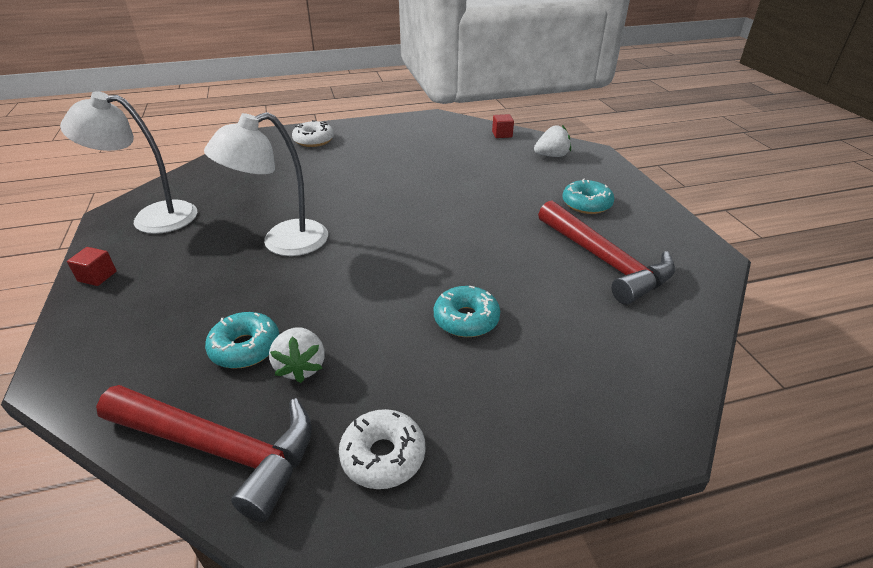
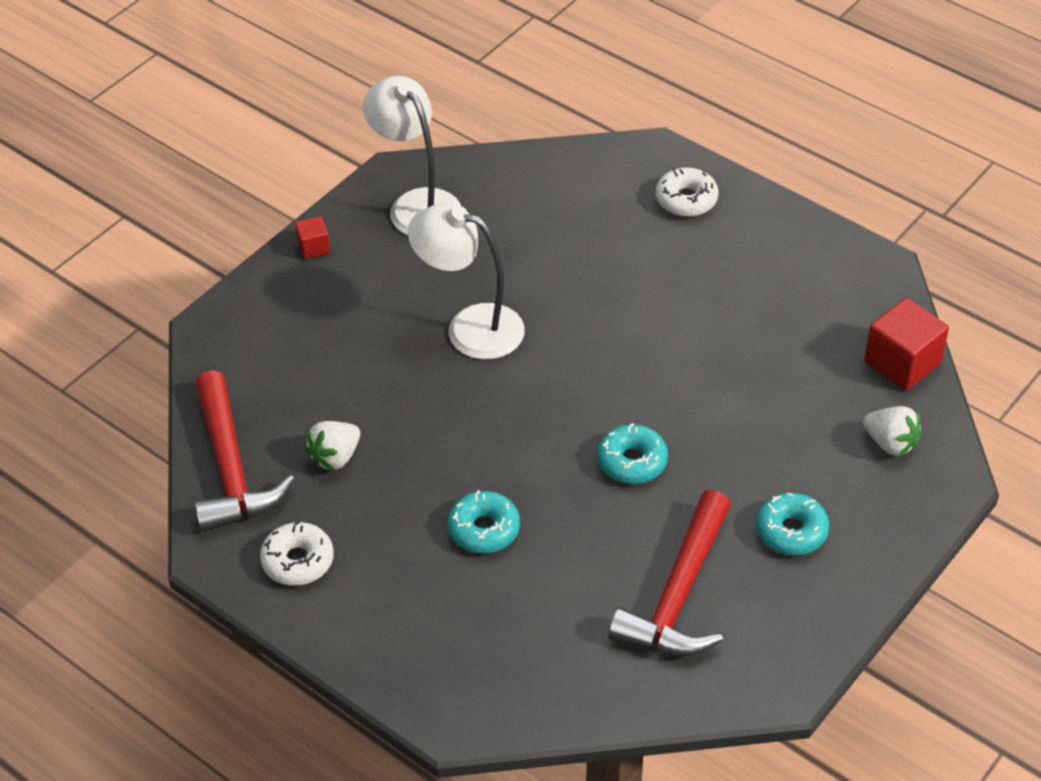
camera: 55 degrees right, 10 degrees up
(245, 348) = (324, 408): turquoise donut -> turquoise donut (632, 461)
(502, 134) = (902, 363): red cube -> red cube, size x1.92

